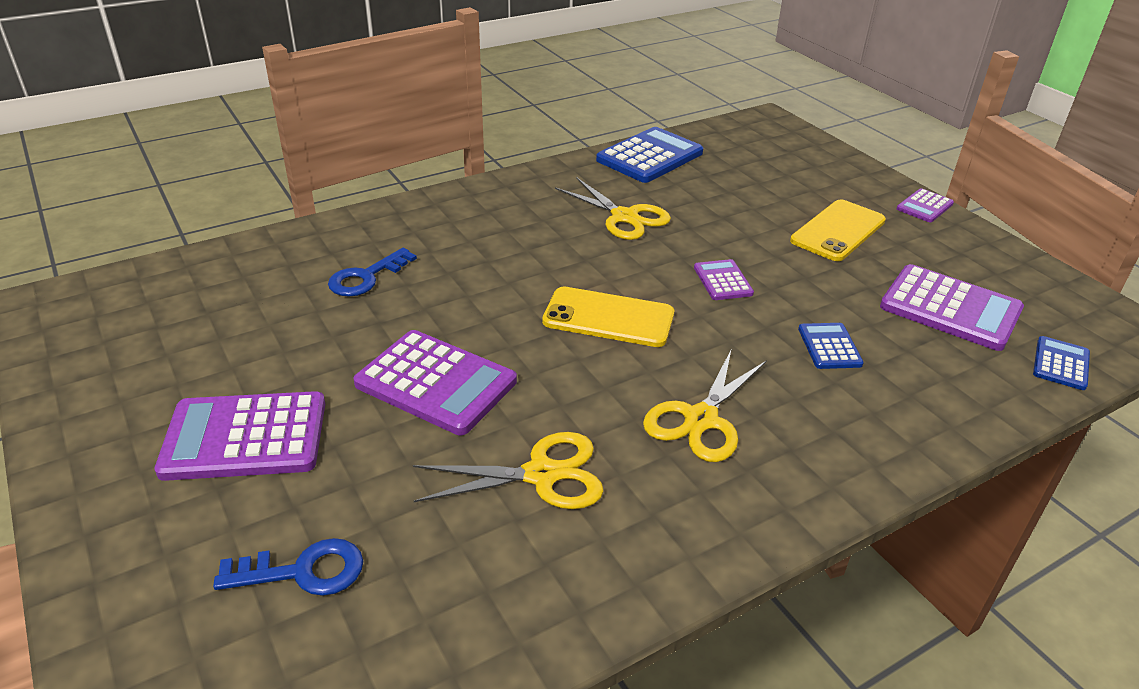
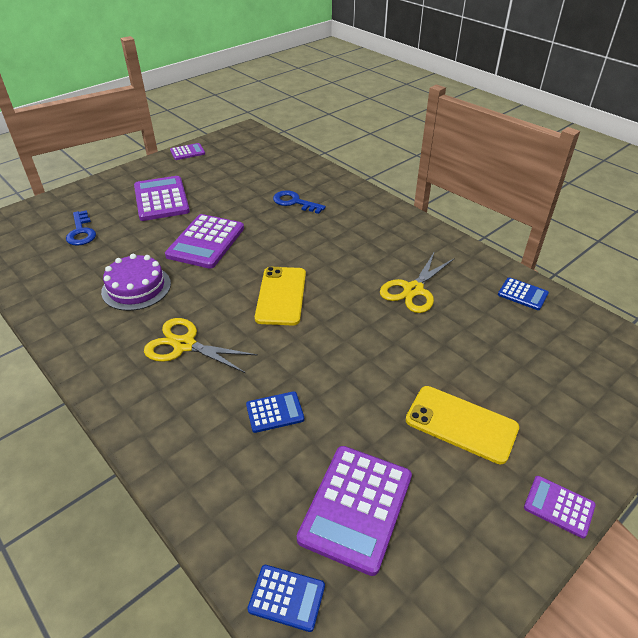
camera: 80 degrees right, 5 degrees up
(541, 475) = (136, 287): yellow scissors -> purple cake
(650, 156) = (522, 294): blue calculator -> blue calculator, size x0.52
(723, 281) = (345, 348): purple calculator -> purple calculator (187, 152)

